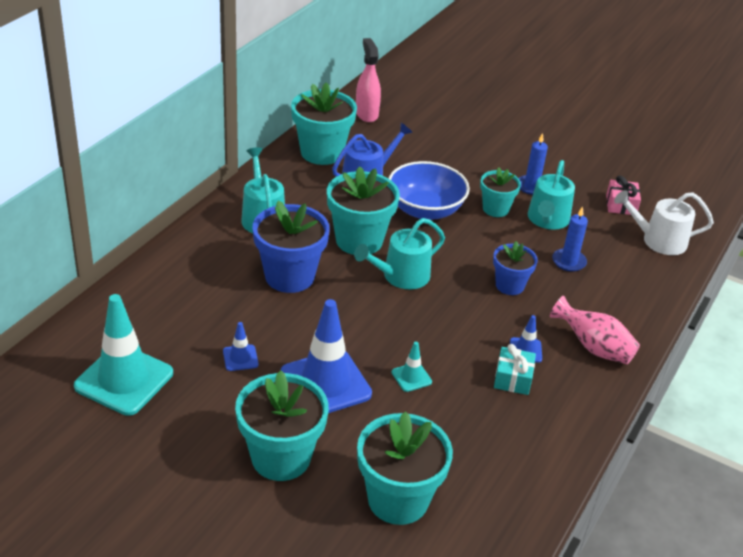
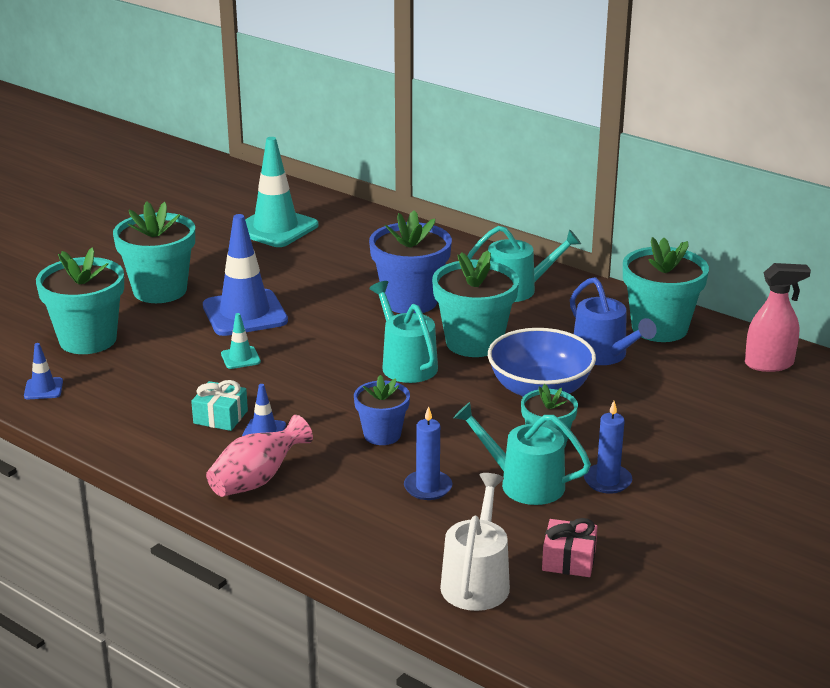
camera: 100 degrees right, 10 degrees down
(240, 358) = (291, 275): blue traffic cone -> blue traffic cone (43, 389)

